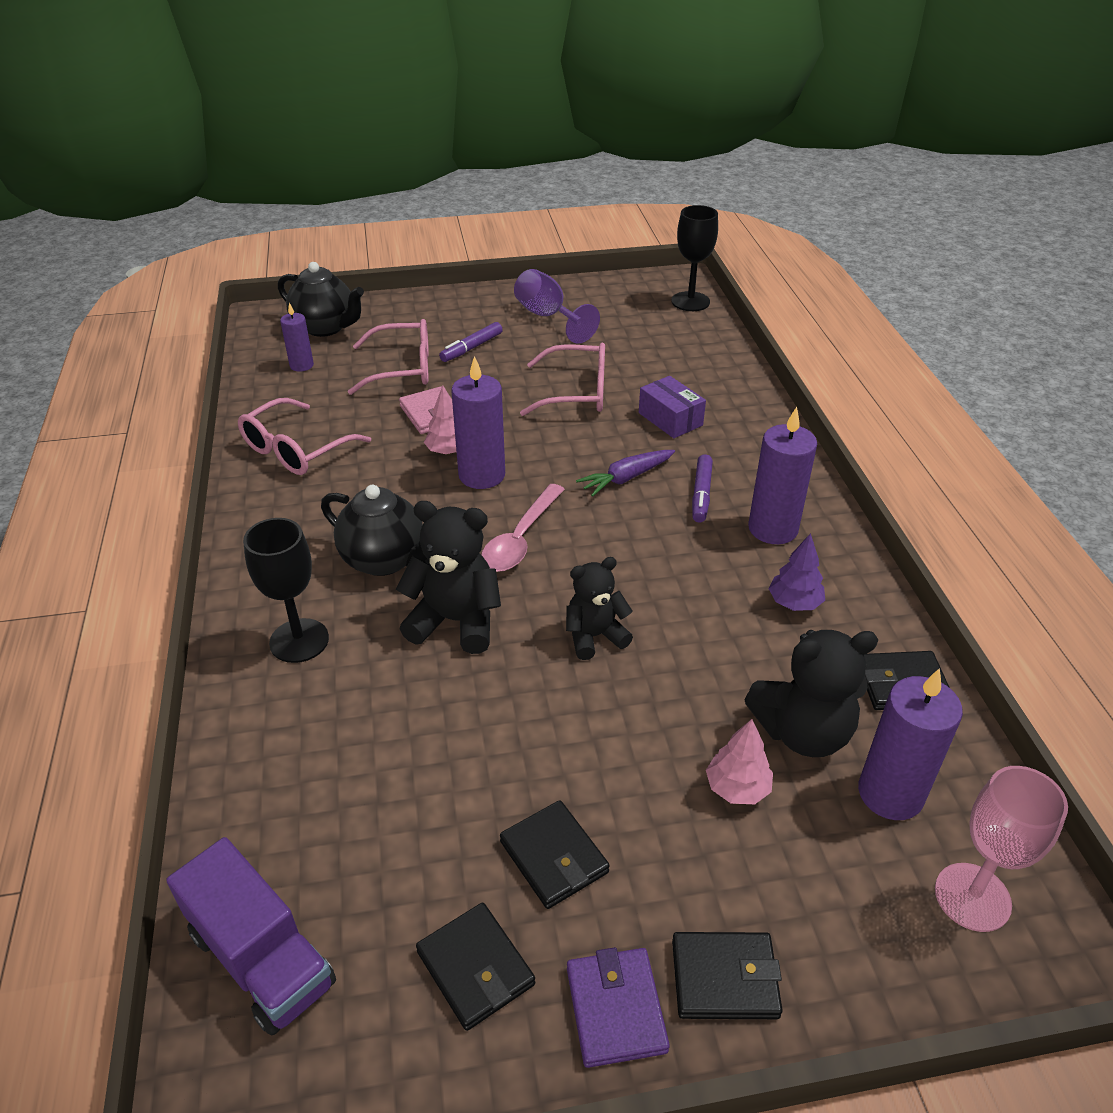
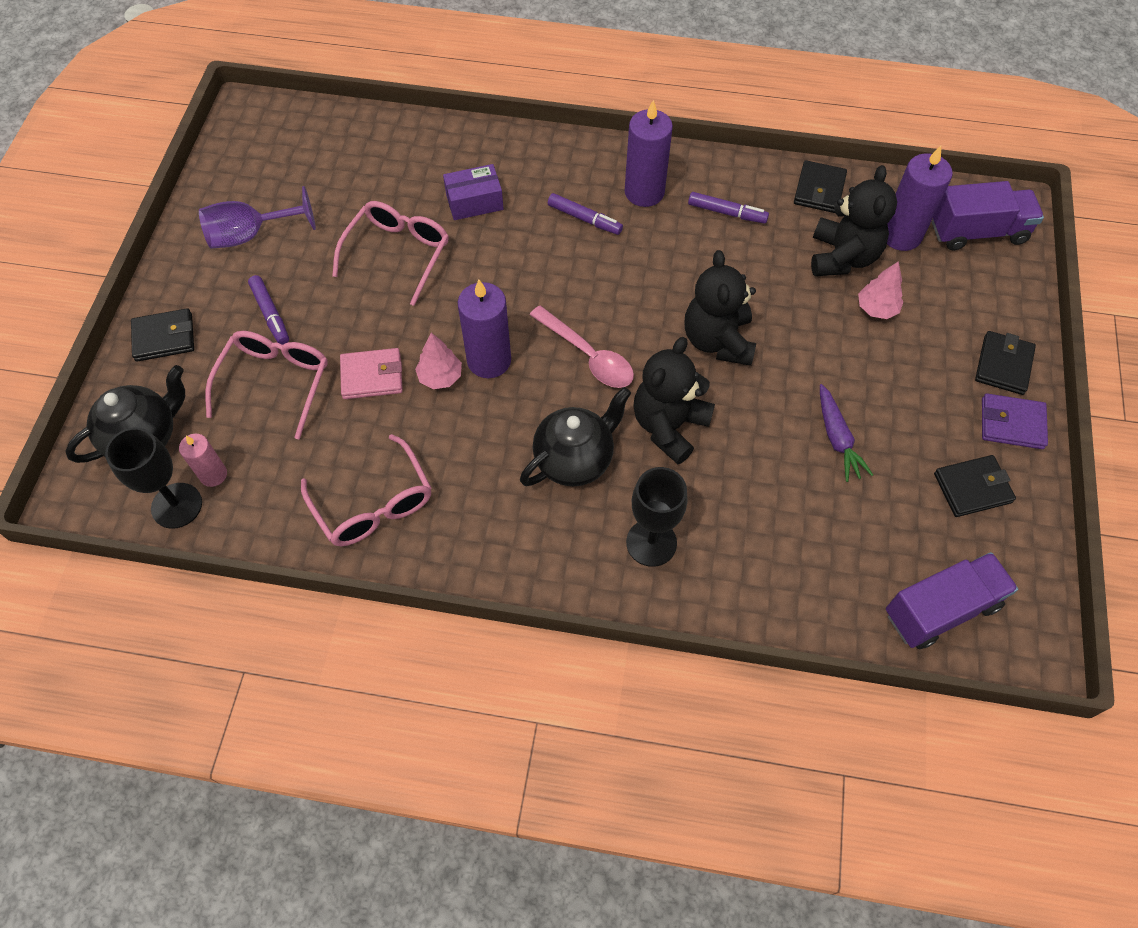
camera: 70 degrees left, 20 degrees up
(301, 365) = (213, 475): purple candle -> pink candle
(554, 857) = (903, 424): black wallet -> black wallet (164, 337)
(595, 636) = (717, 340): black teddy bear -> black teddy bear, size x1.51
(626, 478) = (541, 259): purple carrot -> purple carrot (837, 438)
(690, 301) = (292, 118): black goblet -> black goblet (177, 505)
(794, 603) = (726, 212): purple tree -> purple marker
(972, 897) = (977, 232): pink goblet -> purple truck

